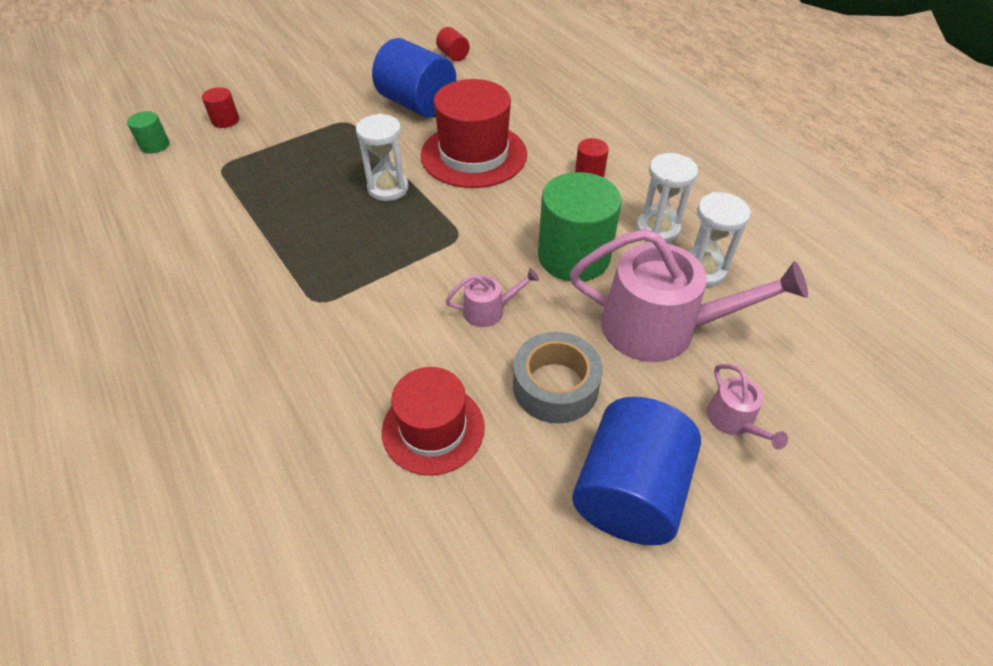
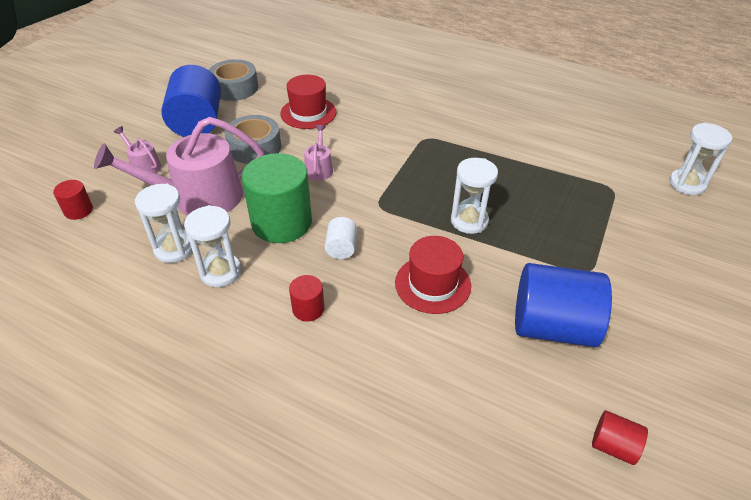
camera: 150 degrees right, 5 degrees down
(155, 145) = (687, 184): green cylinder -> white hourglass
(225, 120) = (682, 227): red cylinder -> red cylinder (78, 210)
(474, 155) = (432, 284): red hat -> red hat, size x0.66
(489, 310) = (319, 168): pink watering can -> pink watering can turned 135 degrees clockwise
(524, 580) = (235, 88): none -> grey tape
(529, 209) = (341, 248): none -> white cylinder

